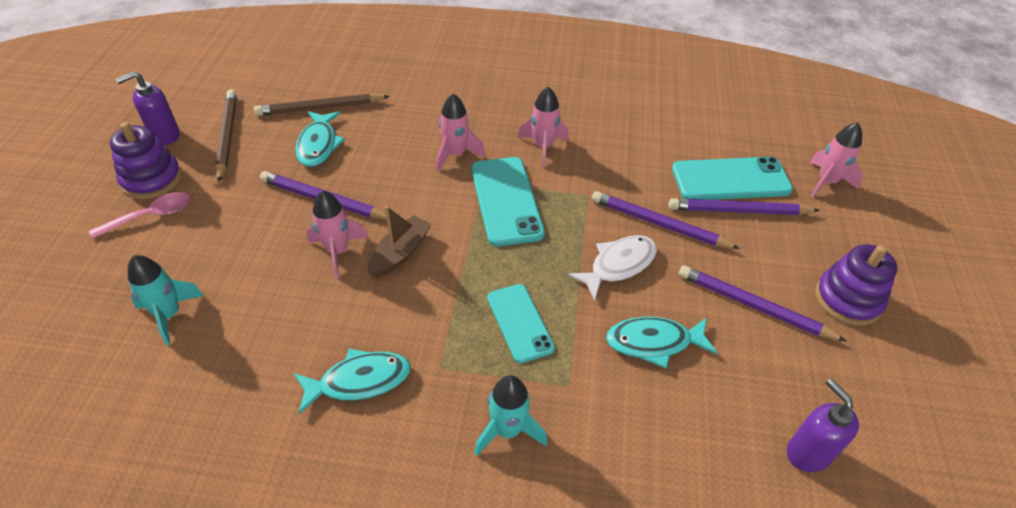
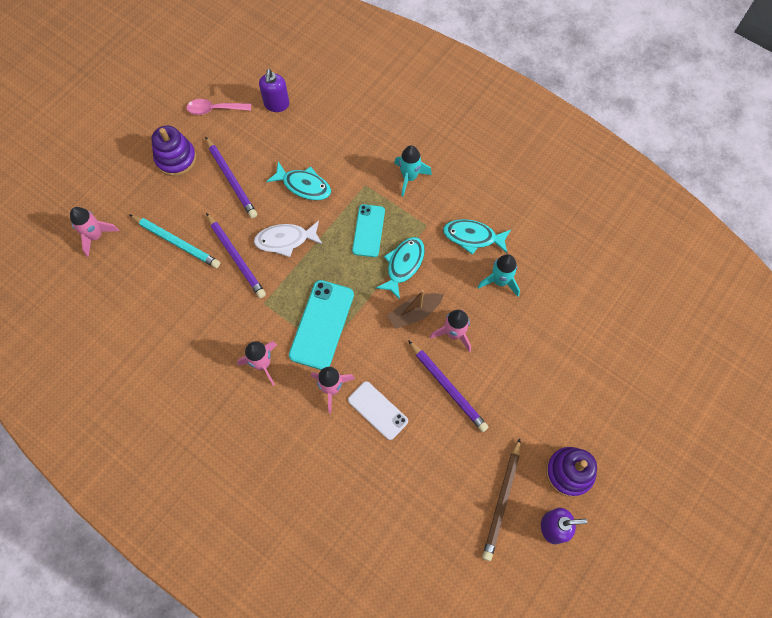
camera: 150 degrees left, 20 degrees up
(151, 216) = (573, 429): pink spoon -> pink spoon (214, 109)
(169, 315) = (570, 331): turquoise rocket -> turquoise rocket (500, 281)
(318, 145) = (432, 452): turquoise fish -> turquoise fish (403, 265)
(320, 108) = (414, 503): brown pencil -> none
(394, 155) = (377, 410): none -> white phone
(730, 179) = (156, 269): turquoise phone -> none
(738, 210) = (176, 243): purple pencil -> turquoise pencil

